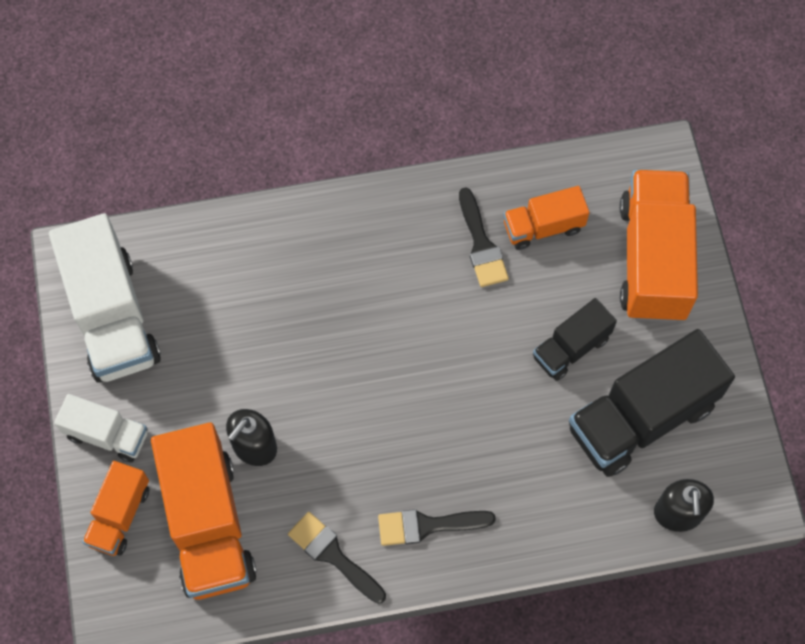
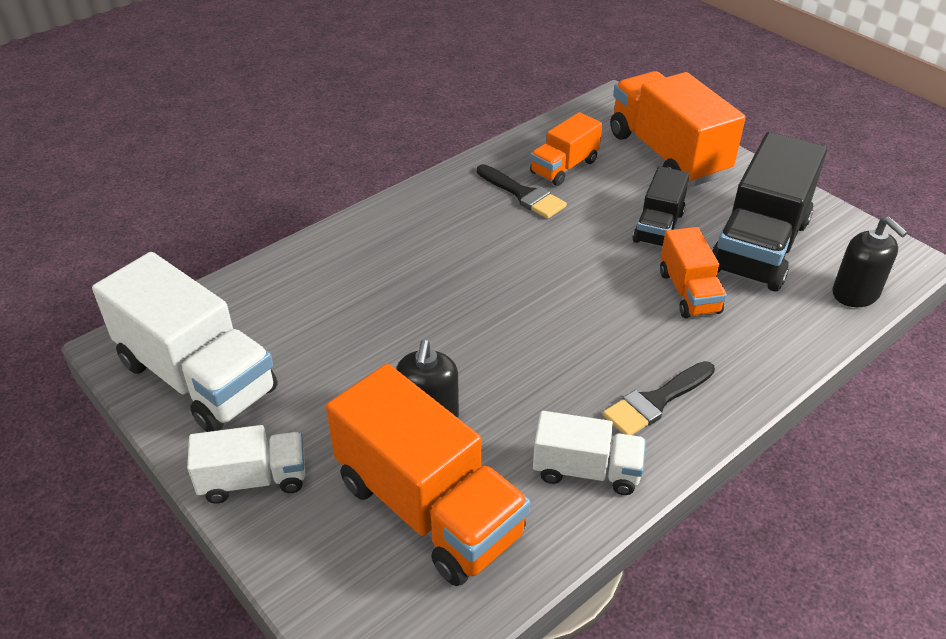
camera: 30 degrees left, 25 degrees down
(119, 515) = (317, 549): orange truck -> orange truck (689, 292)
(333, 555) = (586, 470): black brush -> white truck

